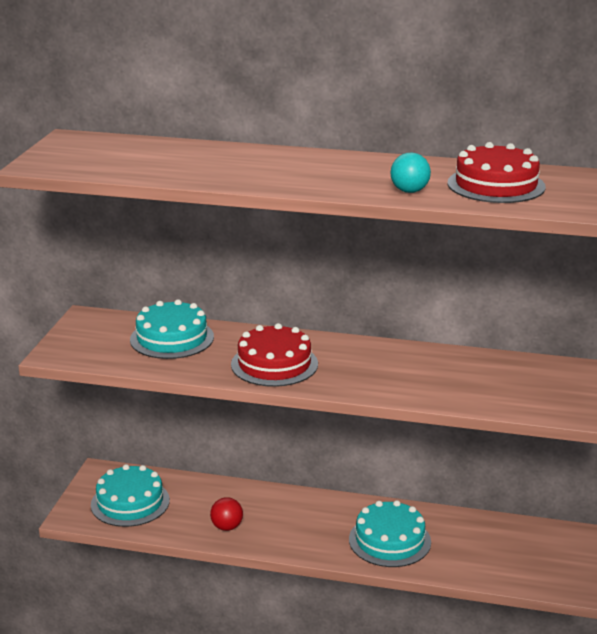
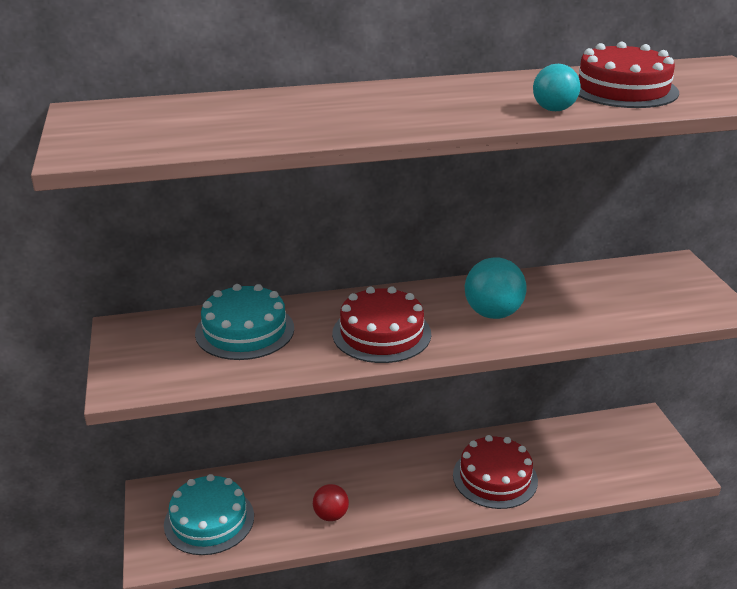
camera: 25 degrees left, 5 degrees up
(381, 371) = (493, 313): none -> turquoise ball
(389, 540) = (495, 477): turquoise cake -> red cake

